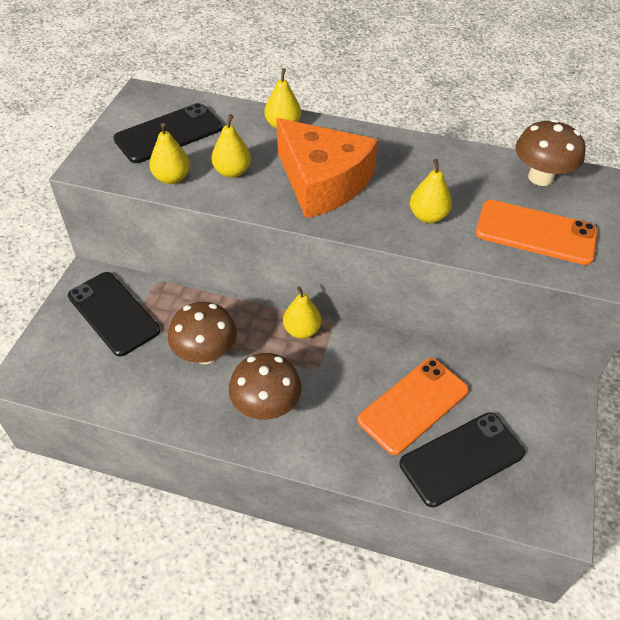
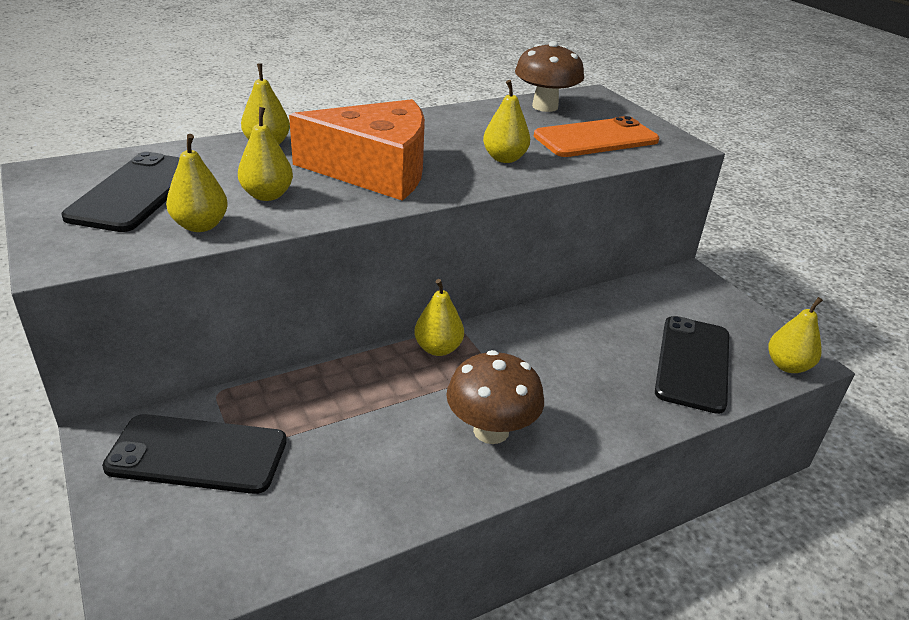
camera: 45 degrees left, 15 degrees down
(205, 353) = (366, 425): brown mushroom -> none
(413, 405) = (608, 349): orange phone -> none
(537, 515) = (787, 366): none -> yellow pear

